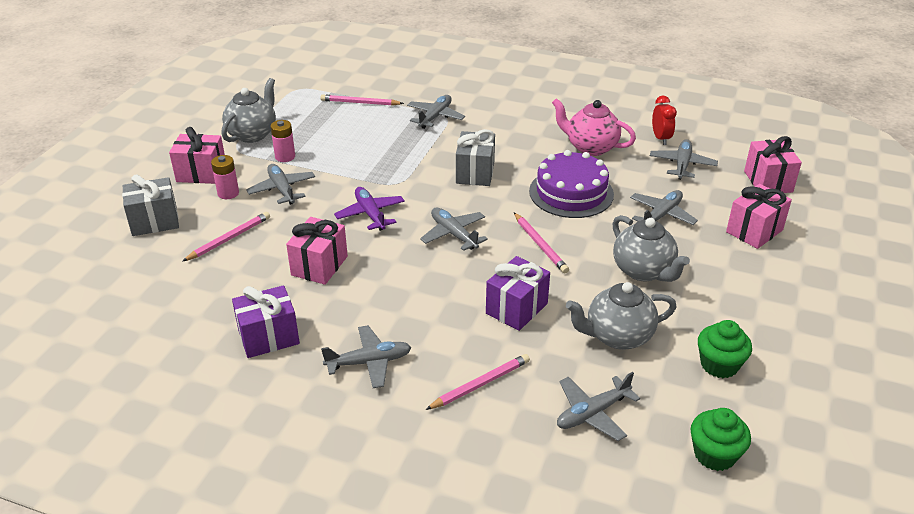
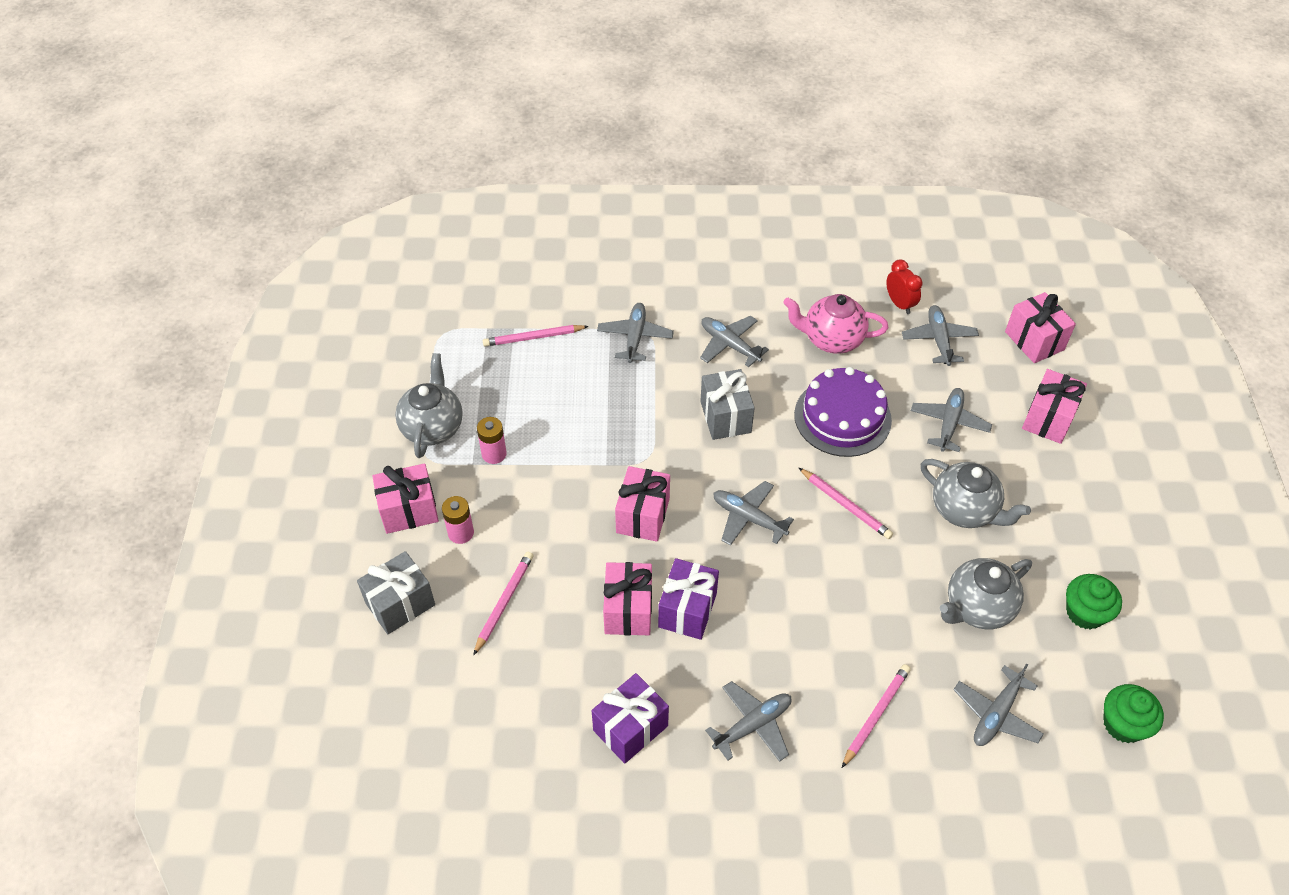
camera: 20 degrees left, 15 degrees up
(282, 189) = (521, 508): grey plane -> grey plane (729, 345)
(370, 214) = (642, 515): purple plane -> pink gift
(516, 308) = (863, 603): purple gift -> purple gift (687, 610)

